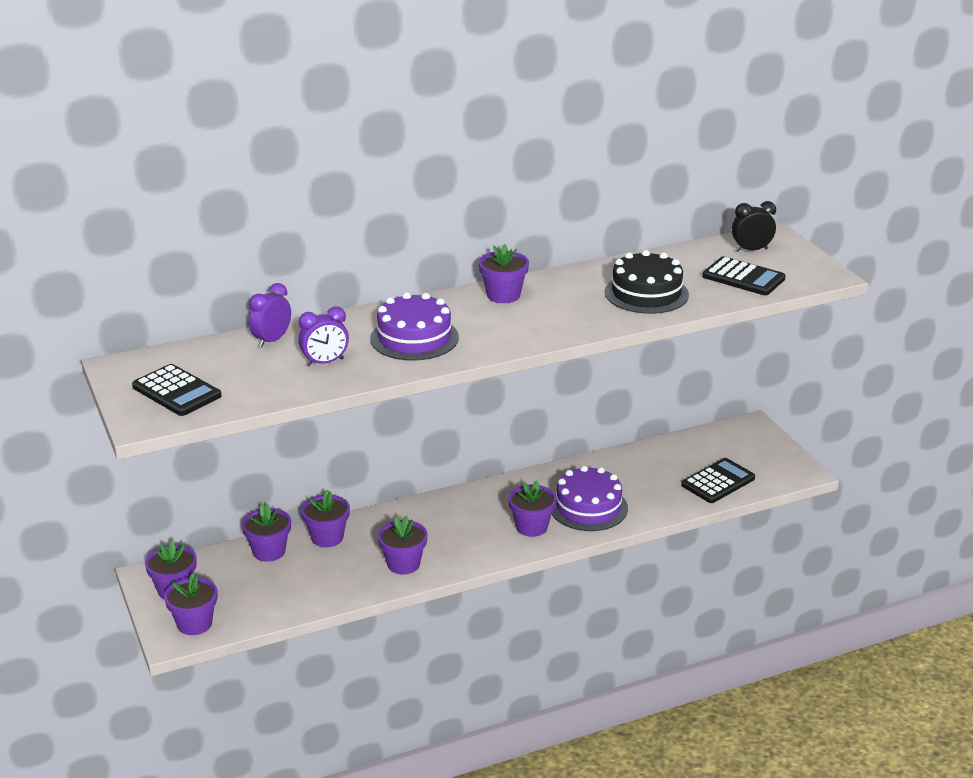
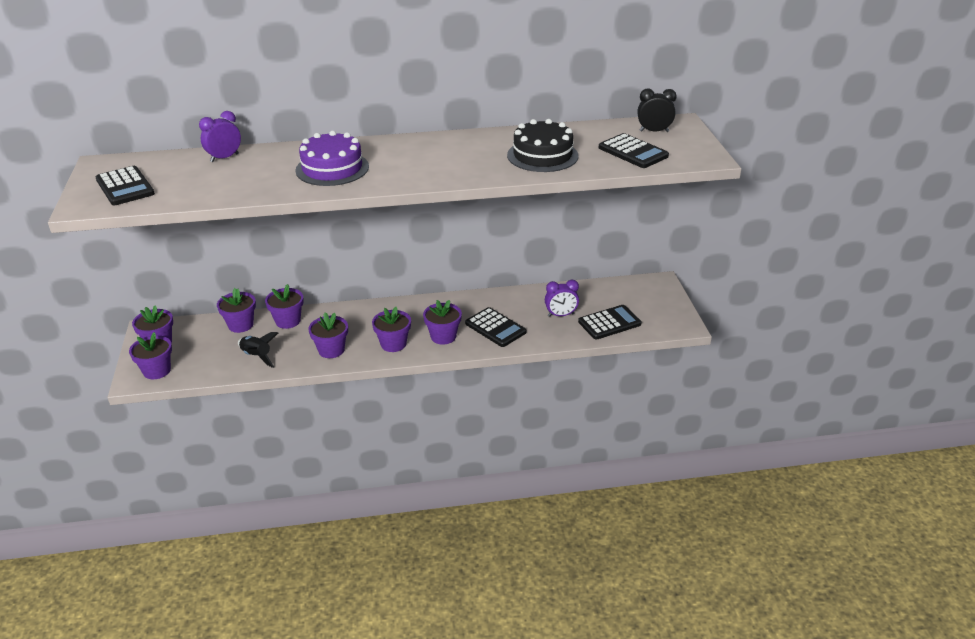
camera: 15 degrees right, 5 degrees up
(314, 586) = (257, 356): none -> black rocket
(325, 362) = (250, 179): purple clock -> purple clock (561, 315)
(503, 295) = (426, 144): purple flower pot -> purple flower pot (393, 344)
(588, 507) = (495, 328): purple cake -> black calculator

